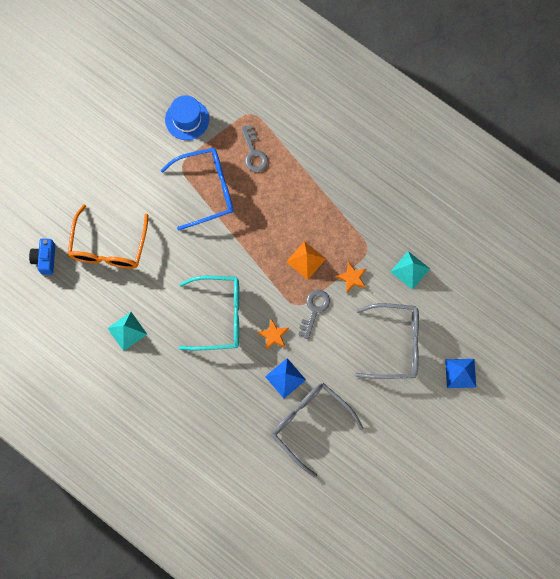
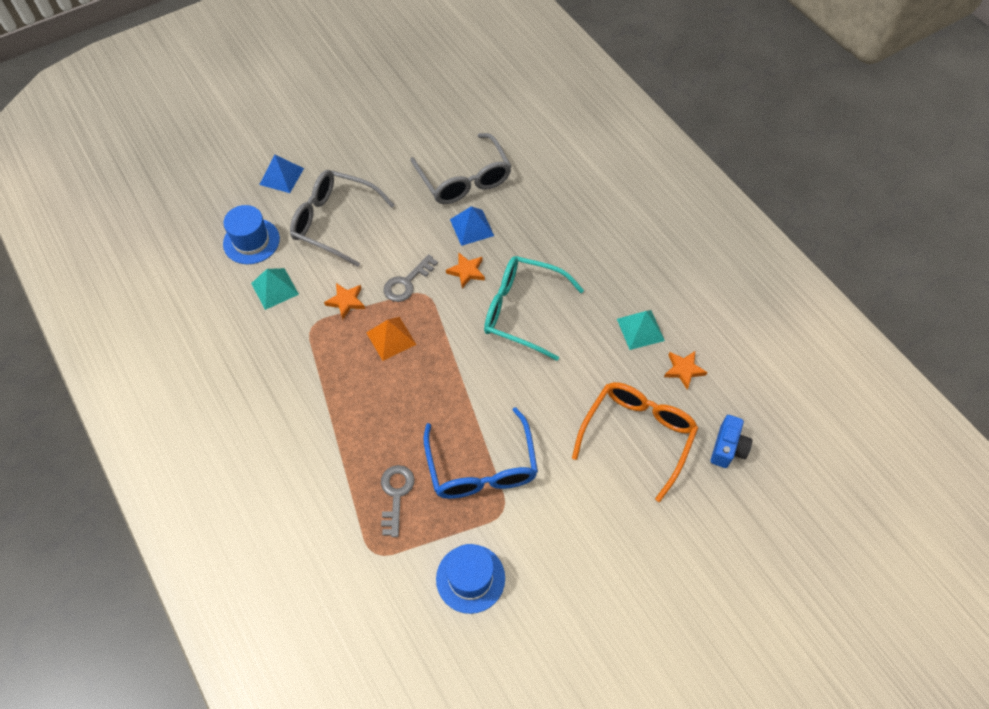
camera: 160 degrees left, 15 degrees down
(88, 308) = (683, 370): none -> orange star
(206, 190) = (481, 466): blue glasses -> blue glasses turned 105 degrees counterclockwise
(450, 304) = (251, 241): none -> blue hat

